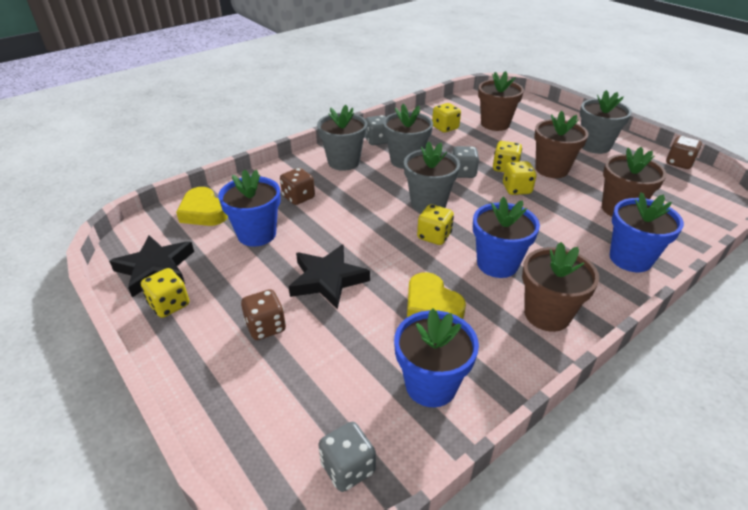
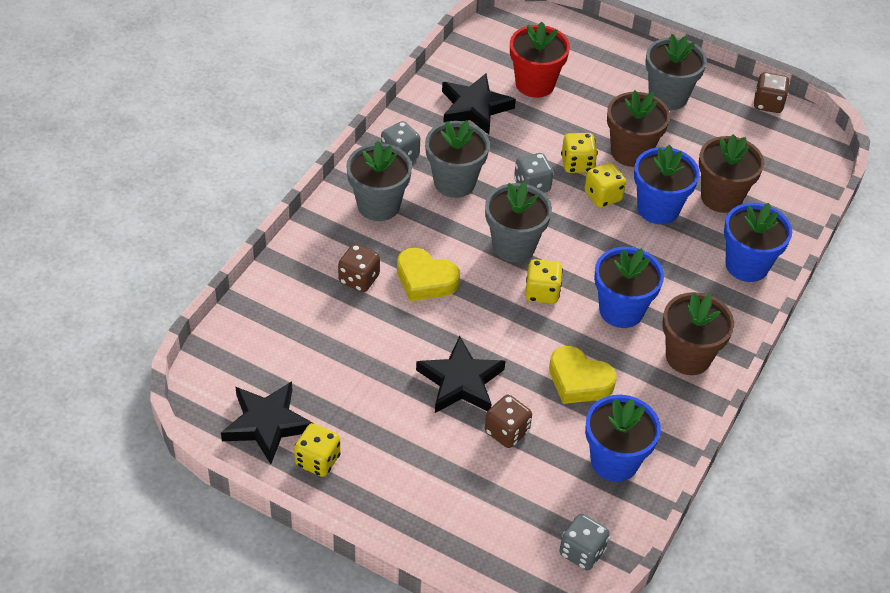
camera: 25 degrees left, 10 degrees up
(203, 212) = (260, 334): yellow heart -> yellow heart (425, 280)
(257, 234) = (346, 346): blue flower pot -> blue flower pot (658, 208)
(266, 327) = (433, 453): brown dice -> brown dice (507, 432)
(445, 128) = (475, 108): yellow dice -> black star
(495, 124) = (535, 84): brown flower pot -> red flower pot

